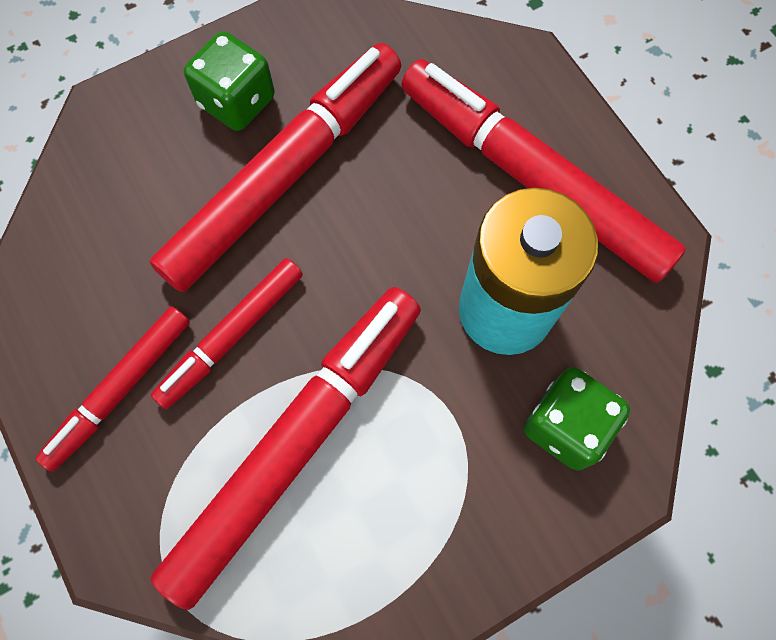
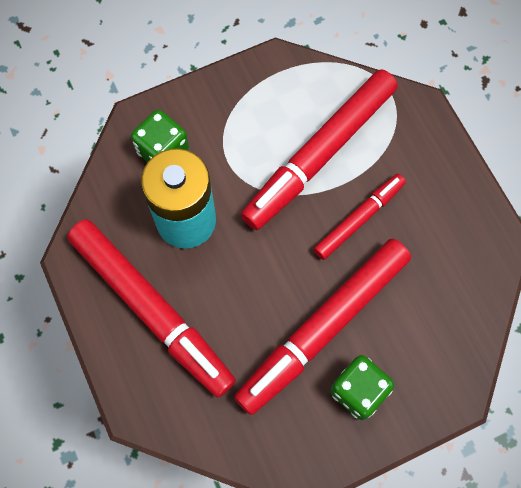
camera: 175 degrees left, 0 degrees up
(120, 389) = (425, 192): red marker -> none

